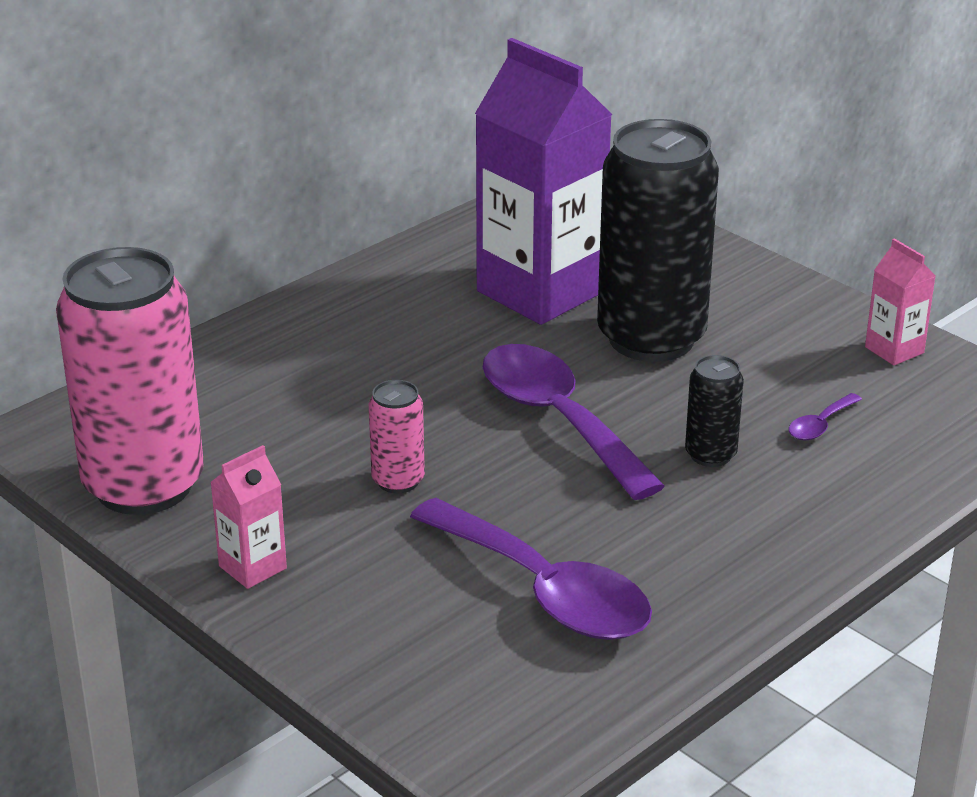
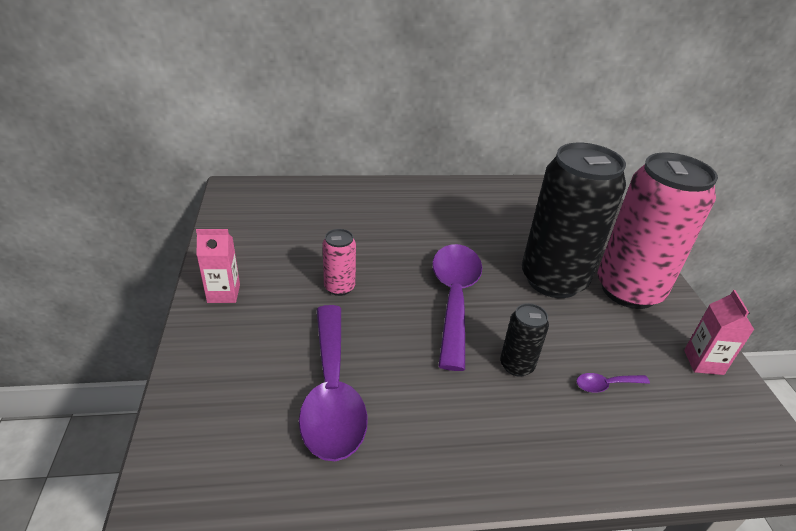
camera: 35 degrees right, 5 degrees up
(143, 485) = (237, 230): pink can -> pink can (629, 290)
(540, 292) = (519, 229): purple carton -> none

